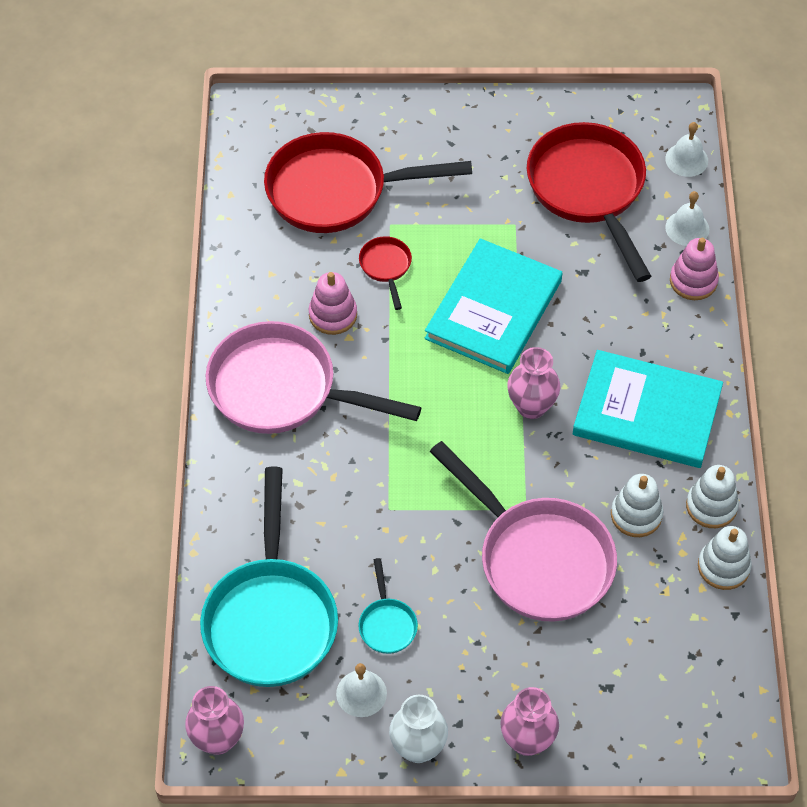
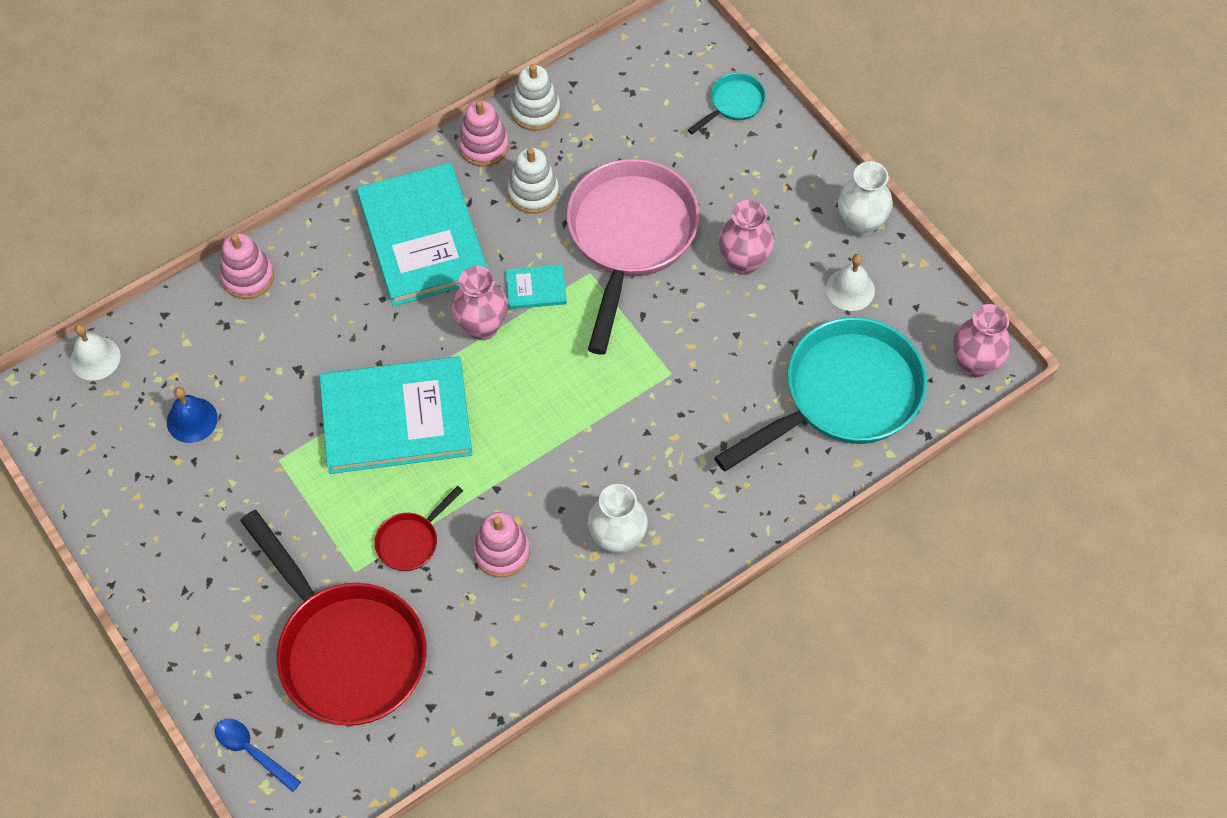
camera: 125 degrees left, 5 degrees up
(282, 389) = (617, 539): pink pan -> white vase
(309, 110) = (252, 751): none -> blue spoon
(387, 624) = (777, 308): turquoise pan -> turquoise pan (733, 104)
(527, 740) = (792, 158): pink vase -> pink vase (743, 262)
(539, 462) = (536, 288): none -> turquoise book
(589, 190) = (192, 420): red pan -> blue bell
(687, 228) = (185, 313): white bell -> none
(711, 506) = (484, 146): white stacking toy -> pink stacking toy

